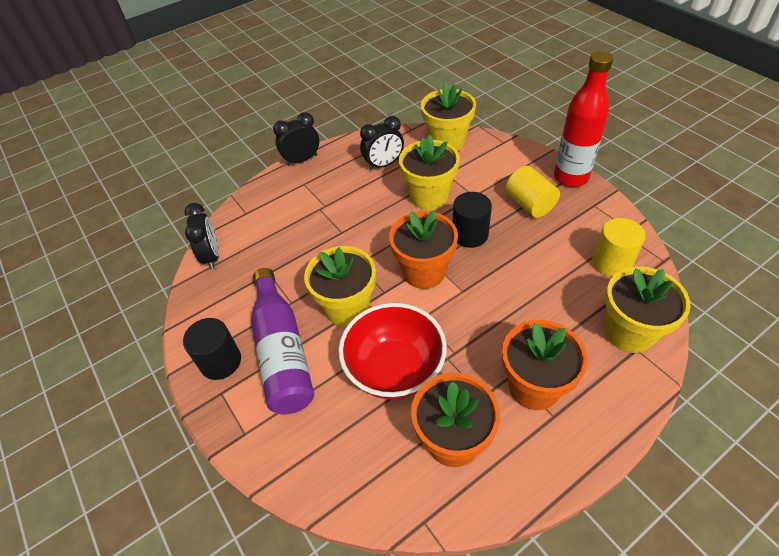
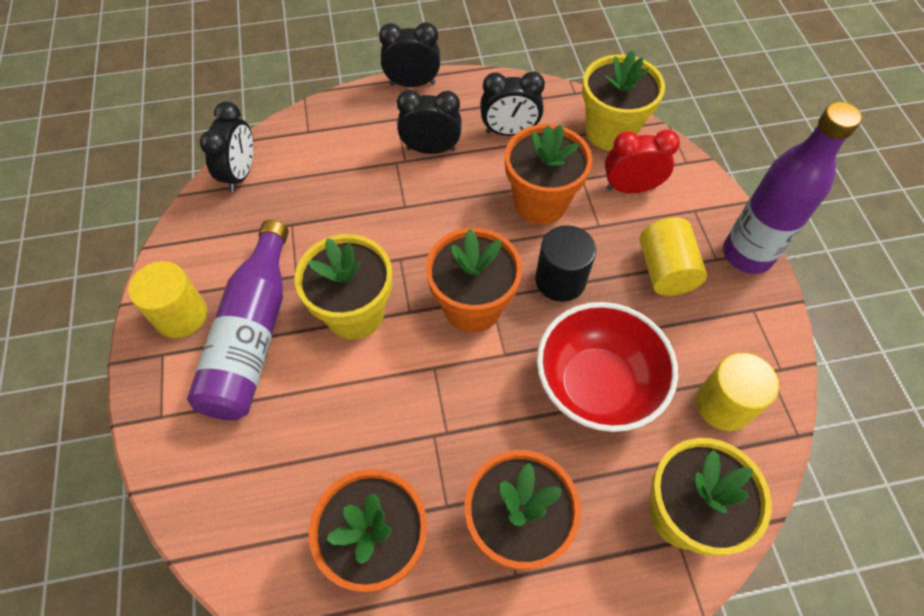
camera: 20 degrees right, 10 degrees up
(220, 361) = (181, 315): black cylinder -> yellow cylinder
(338, 193) = (431, 149): none -> black clock
(395, 369) = (364, 420): red bowl -> red bowl (596, 386)
(429, 196) = (540, 202): yellow flower pot -> orange flower pot
(479, 168) = (630, 188): none -> red clock
(571, 177) = (747, 254): red bottle -> purple bottle

